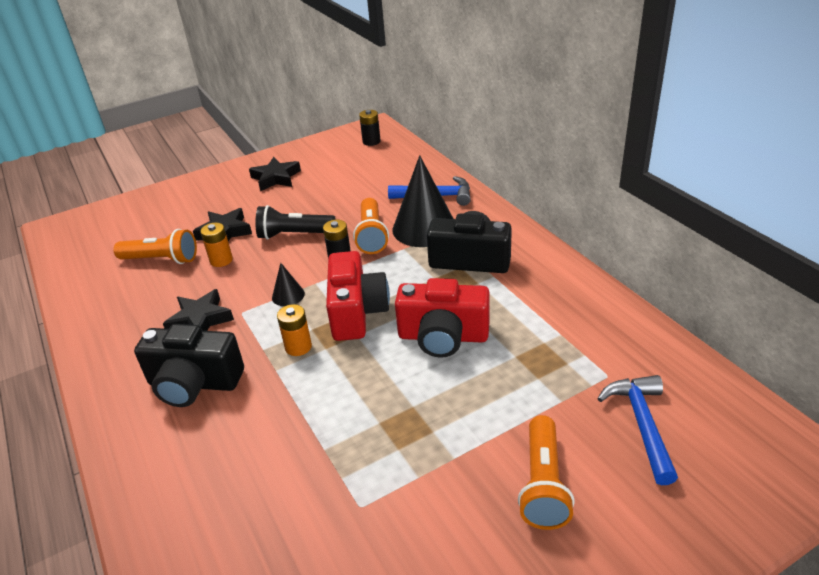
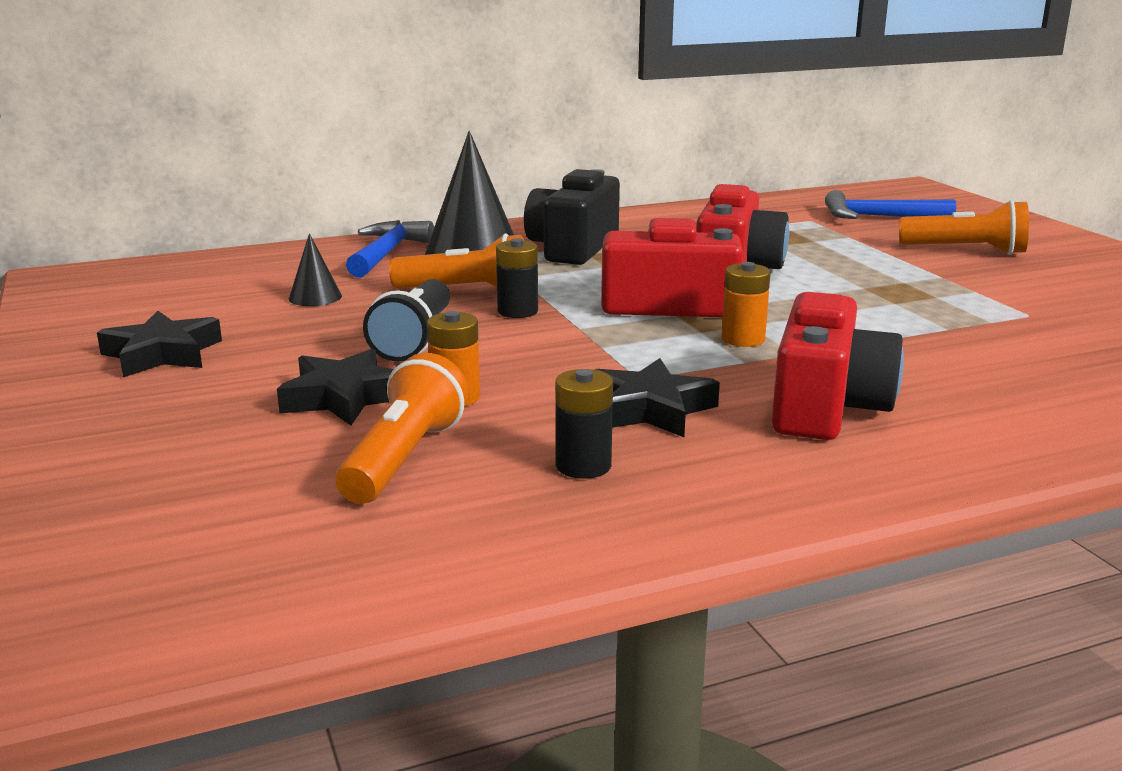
camera: 85 degrees left, 15 degrees down
(194, 383) = (826, 407): black camera -> red camera
(288, 295) = (606, 345): black cone -> black cone (315, 297)
(371, 141) = (126, 280): black battery -> black battery (583, 466)

